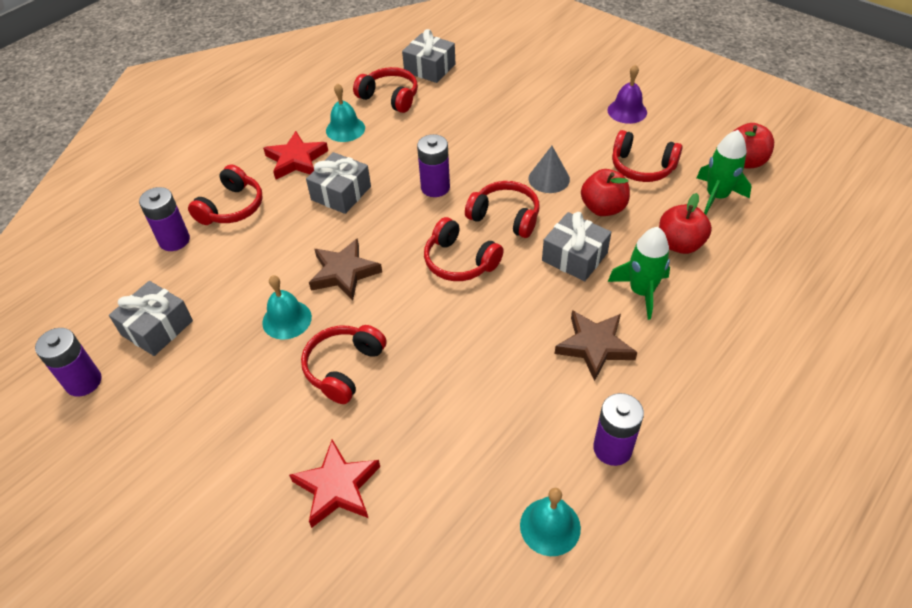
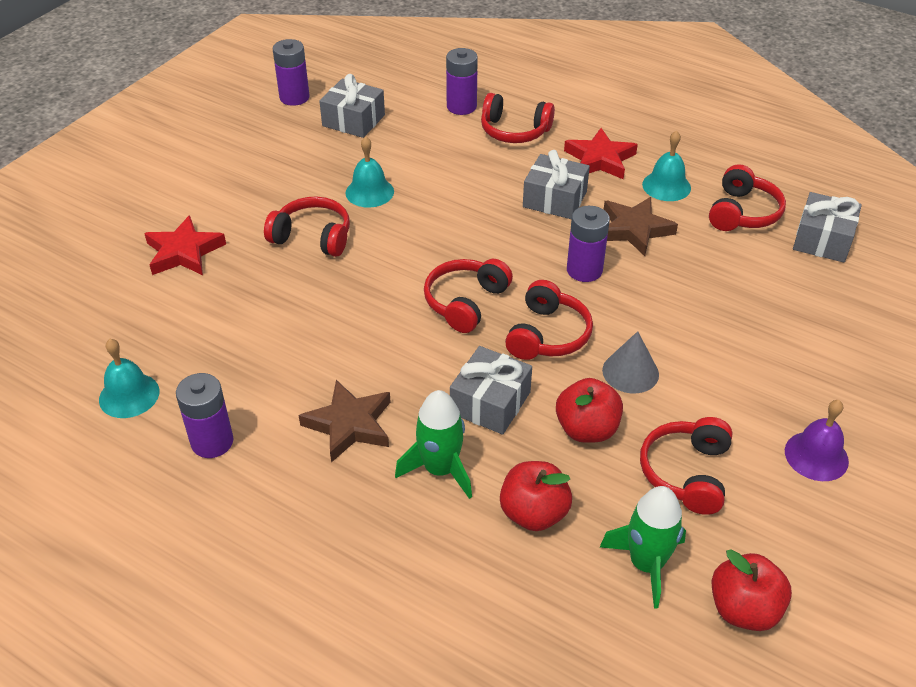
camera: 80 degrees right, 5 degrees down
(344, 272) = (436, 219): brown star -> brown star (634, 229)

